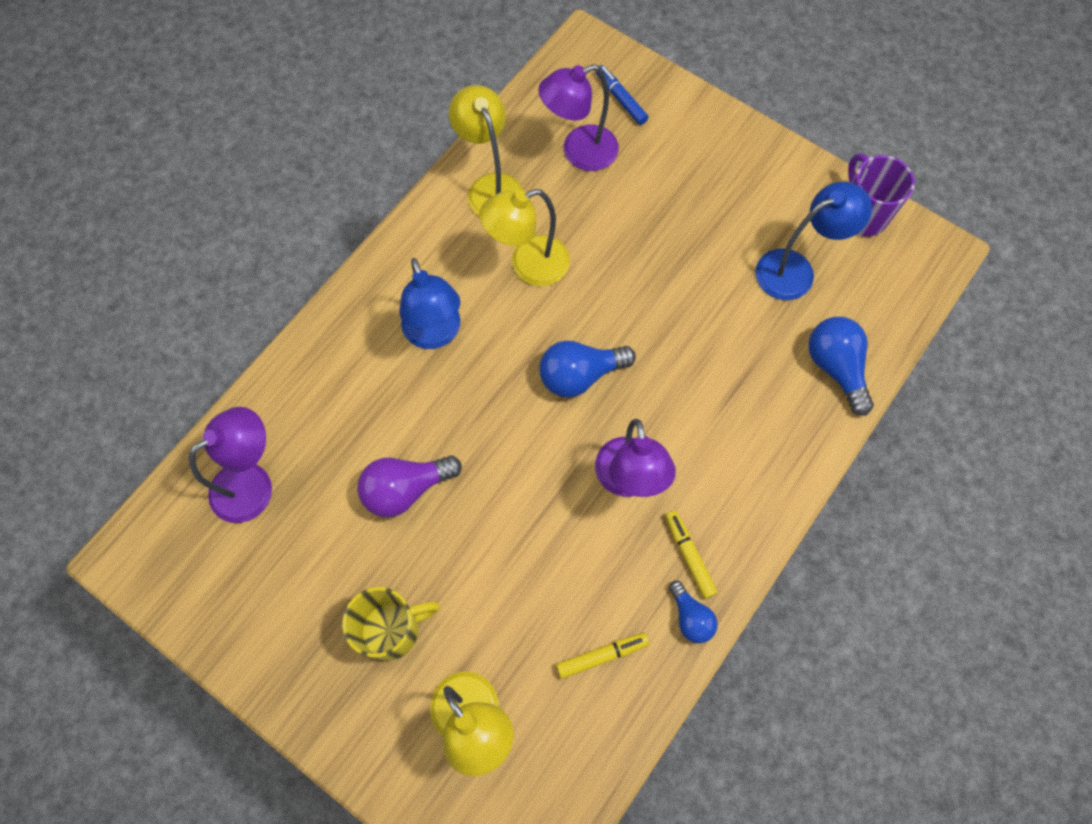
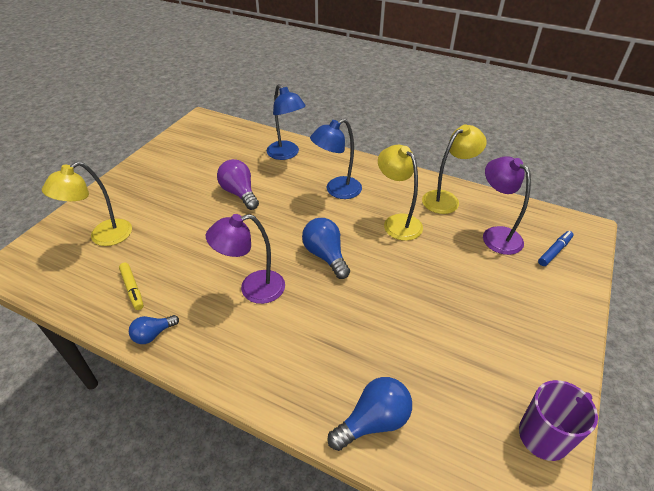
camera: 80 degrees right, 25 degrees down
(253, 483) = (239, 145): purple lamp -> none
(392, 630) = (159, 200): yellow mug -> none
(689, 556) = (199, 329): yellow marker -> none
(795, 269) = (459, 381): blue lamp -> blue lamp (286, 154)

